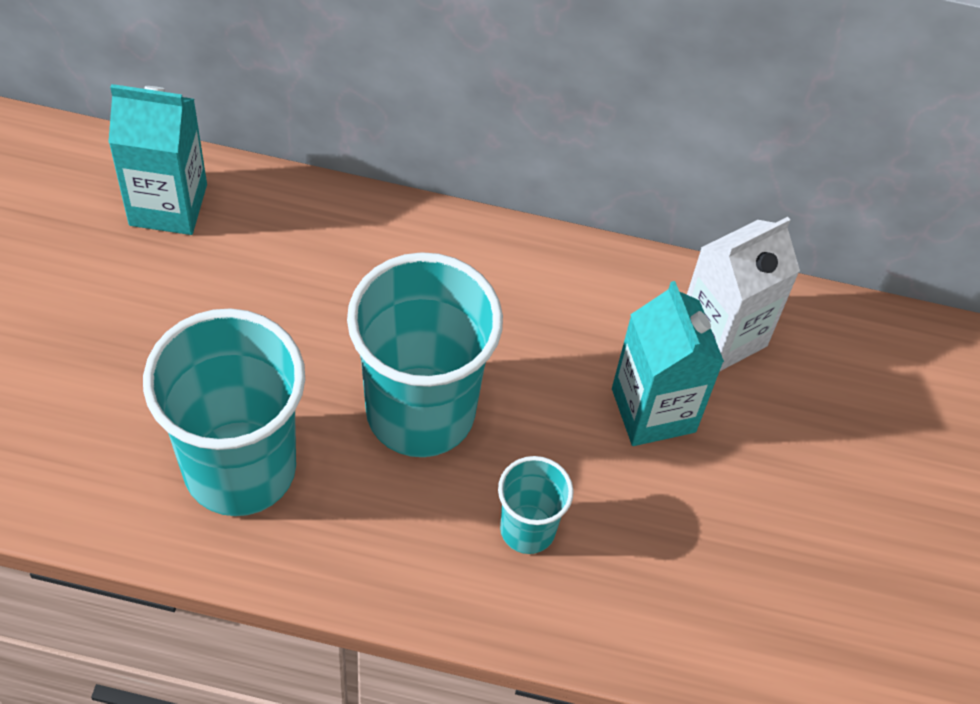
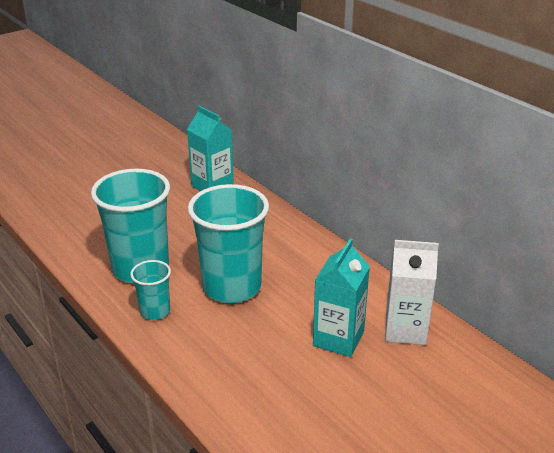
camera: 45 degrees right, 25 degrees down
(527, 529) = (229, 348): turquoise cup -> turquoise cup (155, 311)

